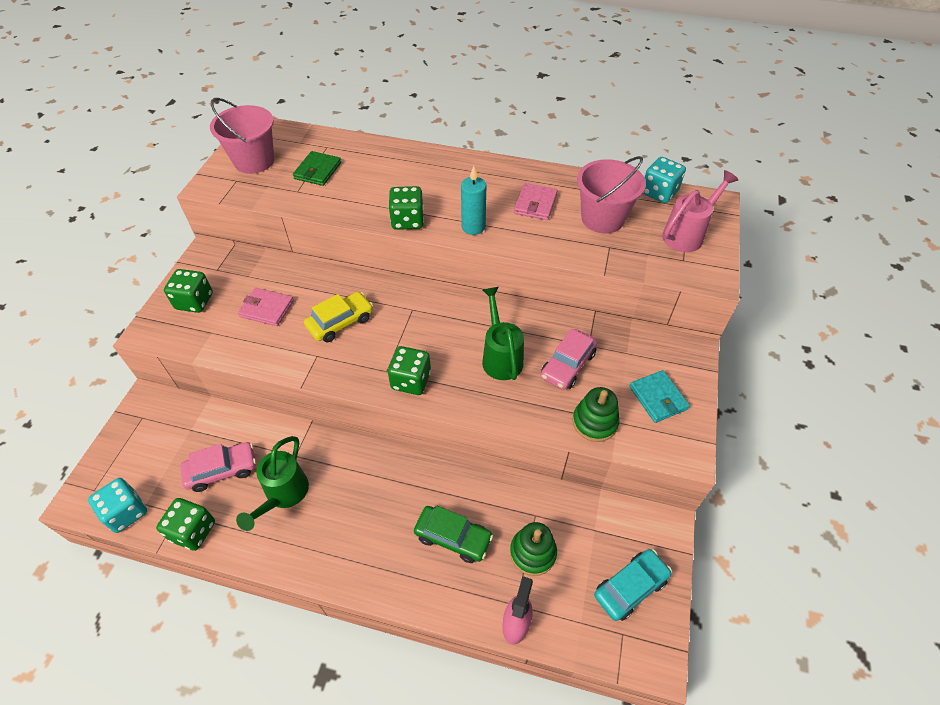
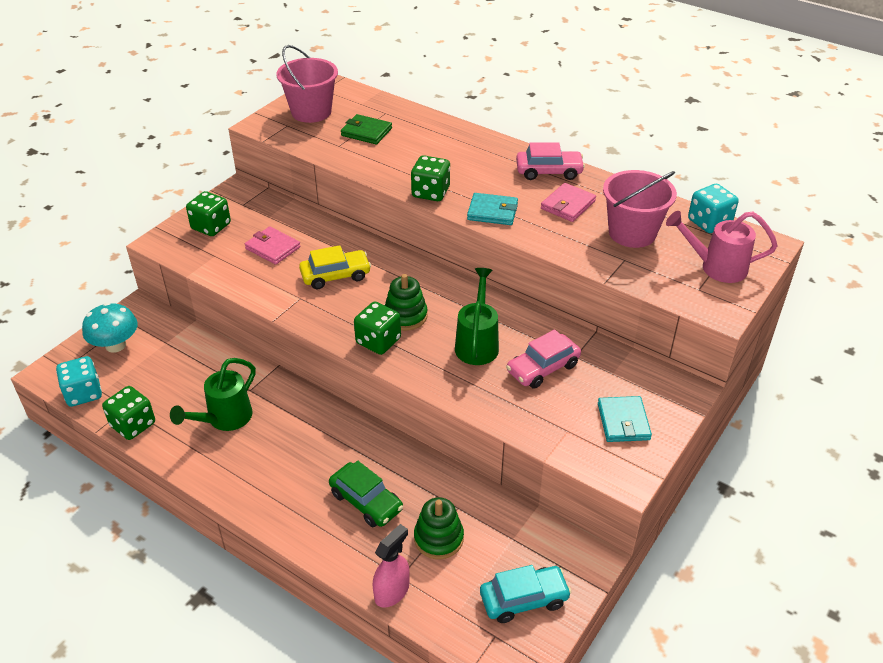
camera: 20 degrees right, 10 degrees down
(139, 448) = (115, 345): none -> turquoise mushroom
(222, 470) = (179, 383): pink car -> pink car (549, 171)
(318, 171) = (366, 132): green wallet -> green wallet turned 75 degrees clockwise
(473, 227) = (492, 212): turquoise candle -> turquoise wallet
(594, 422) = (543, 424): green stacking toy -> green stacking toy (405, 316)
(687, 235) = (716, 267): pink watering can -> pink watering can turned 150 degrees counterclockwise

